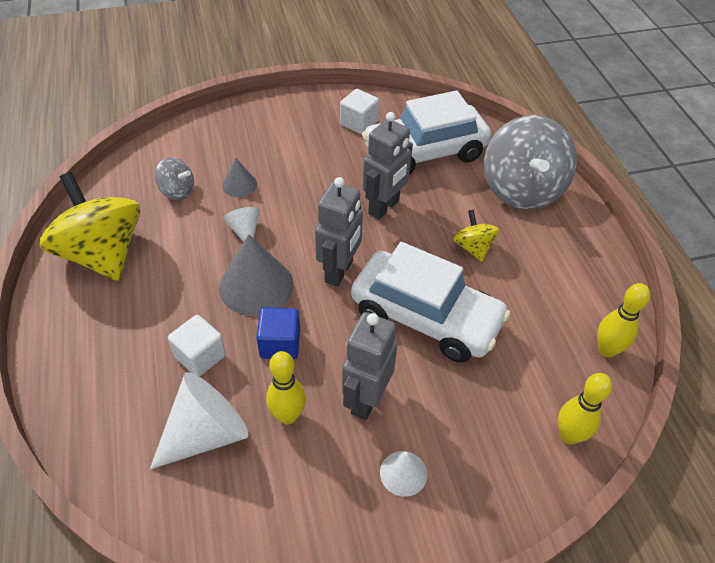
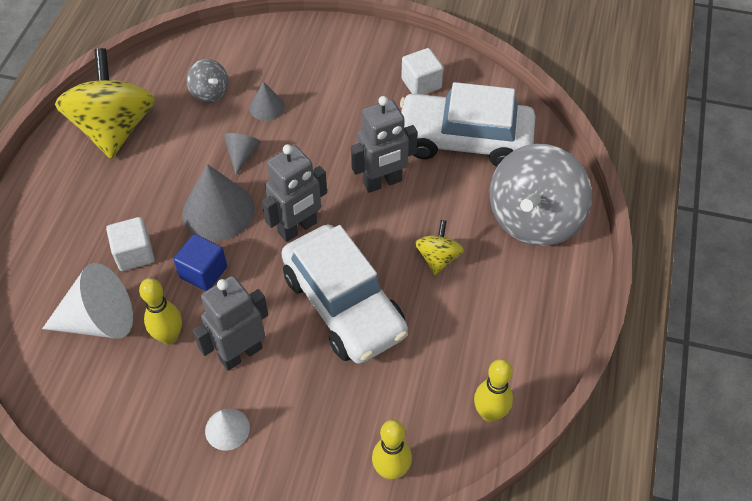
camera: 30 degrees right, 5 degrees up
(245, 231) = (242, 155): white cone -> grey cone

